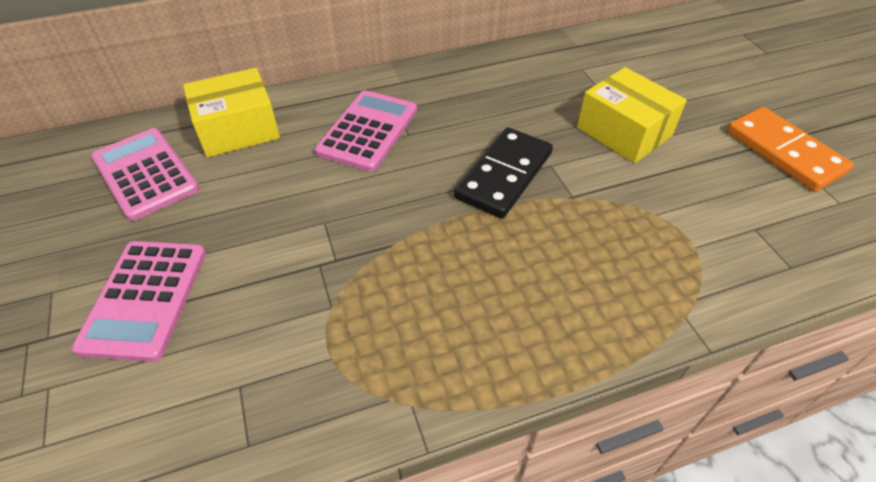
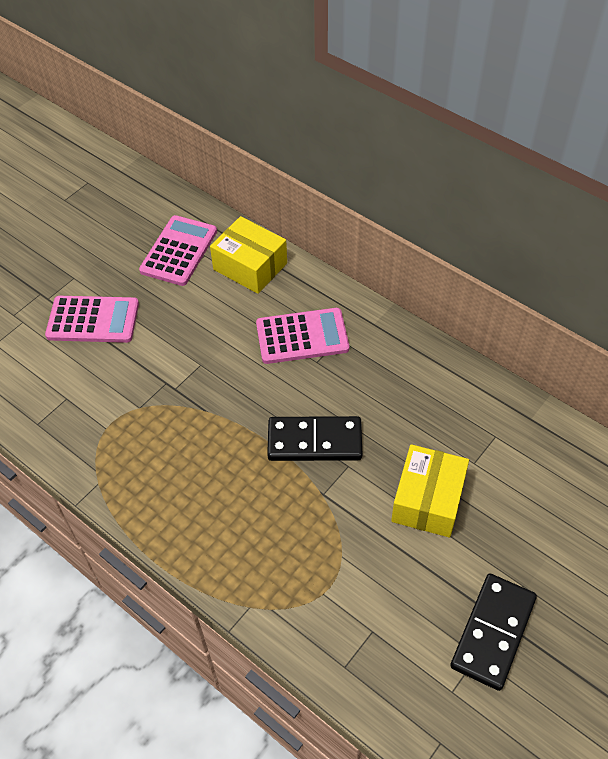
camera: 60 degrees right, 5 degrees up
(145, 299) = (93, 320): pink calculator -> pink calculator turned 150 degrees counterclockwise
(784, 152) = (492, 632): orange domino -> black domino

